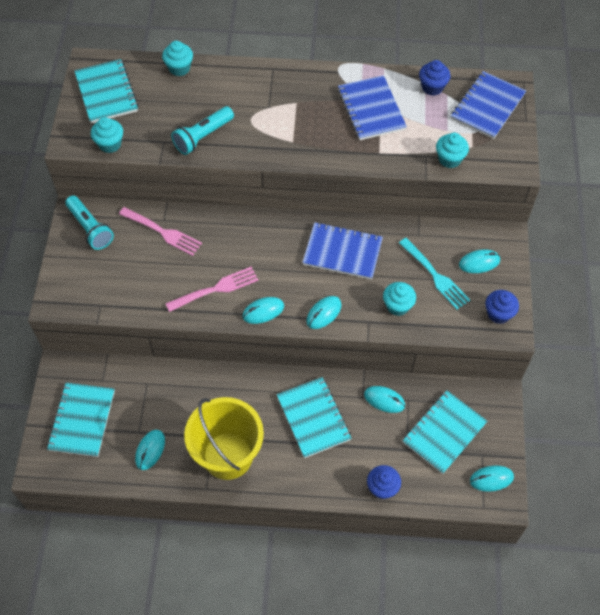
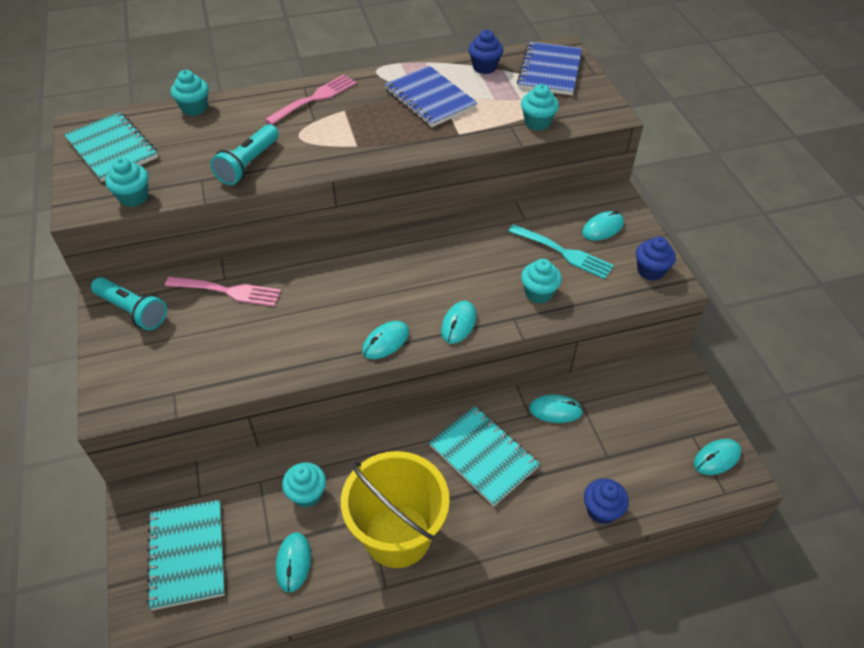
camera: 20 degrees left, 10 degrees down
(176, 404) = (307, 494): none -> turquoise cupcake
(216, 289) = (318, 333): pink fork -> pink fork (315, 98)
(342, 252) = (450, 256): blue notebook -> none
(444, 432) = (638, 424): turquoise notebook -> none

